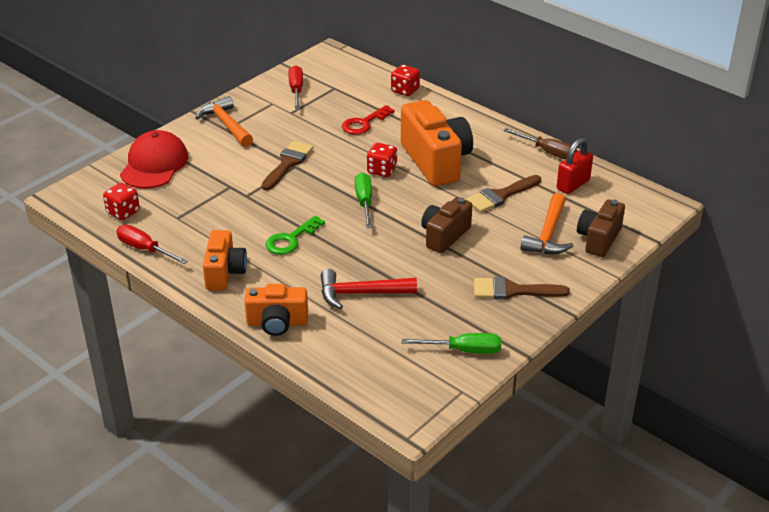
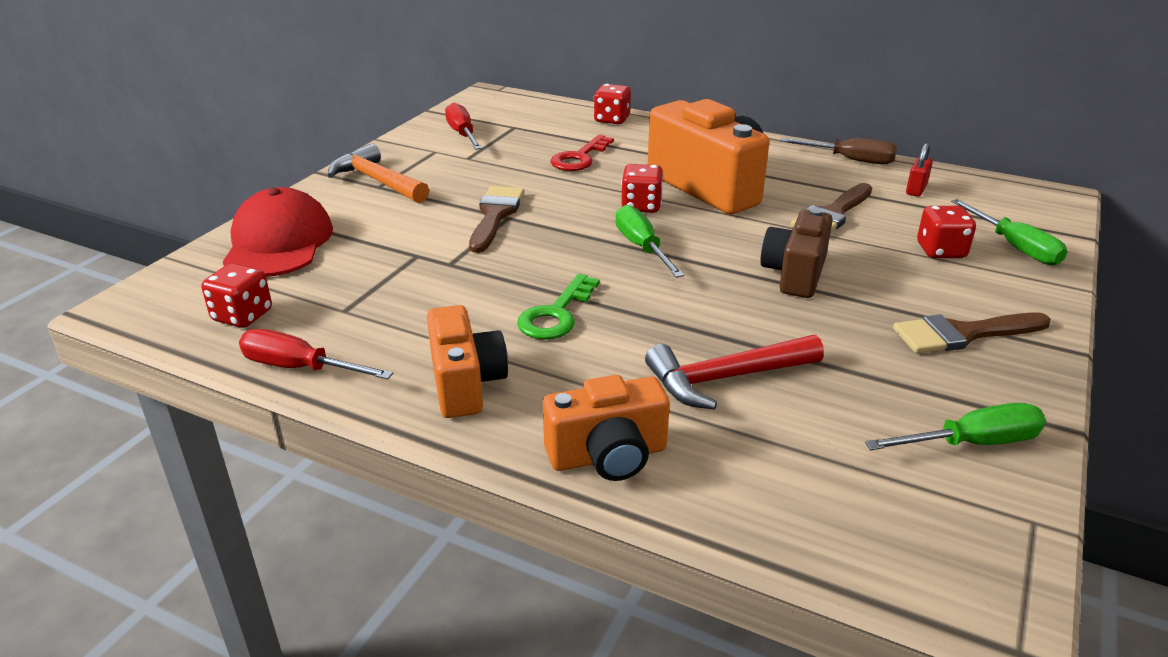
camera: 15 degrees left, 5 degrees down
(548, 234) = (941, 251): orange hammer -> red dice
(573, 184) = (916, 190): red padlock -> red padlock, size x0.63
(598, 239) = (1015, 247): brown camera -> green screwdriver

